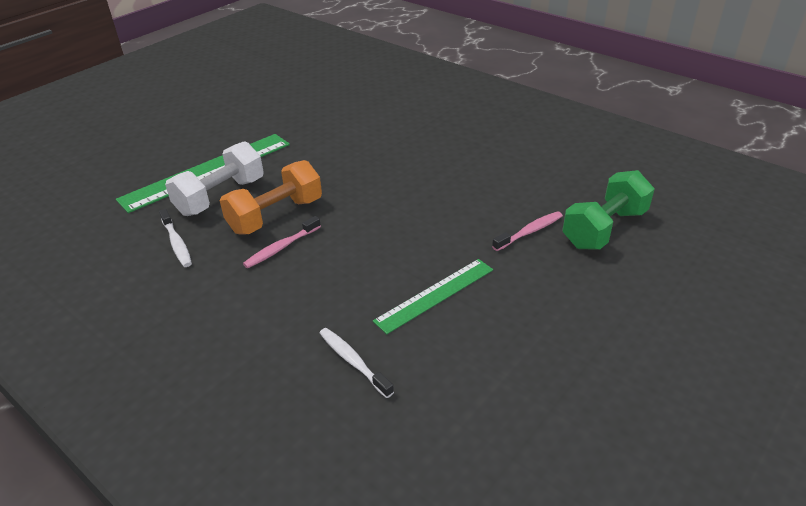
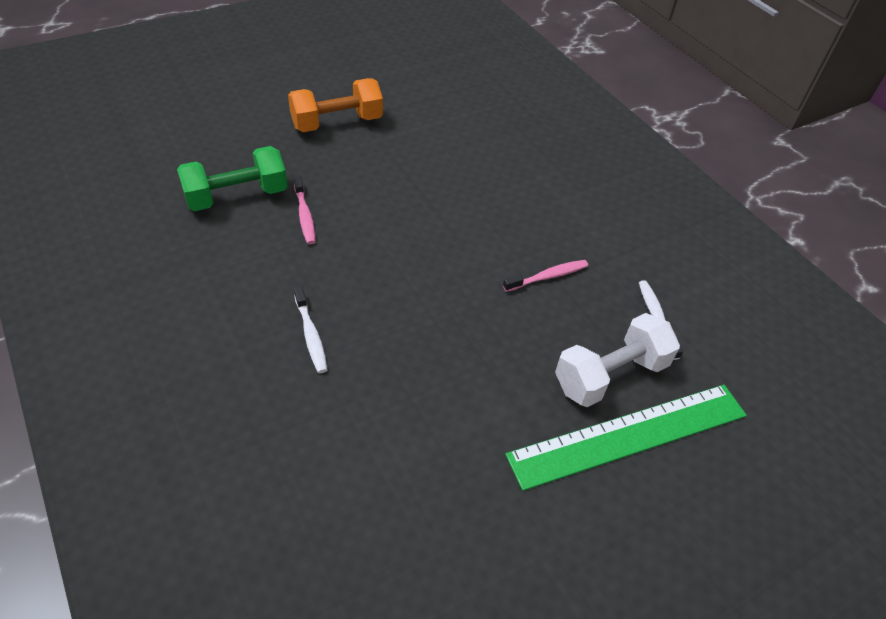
camera: 165 degrees left, 10 degrees up
(276, 216) = (547, 320): orange dumbbell -> orange dumbbell (337, 123)
(353, 361) = (512, 164): white toothbrush -> white toothbrush (311, 335)
(435, 295) = (428, 189): green ruler -> none
(530, 232) = (304, 215): pink toothbrush -> pink toothbrush turned 90 degrees counterclockwise

